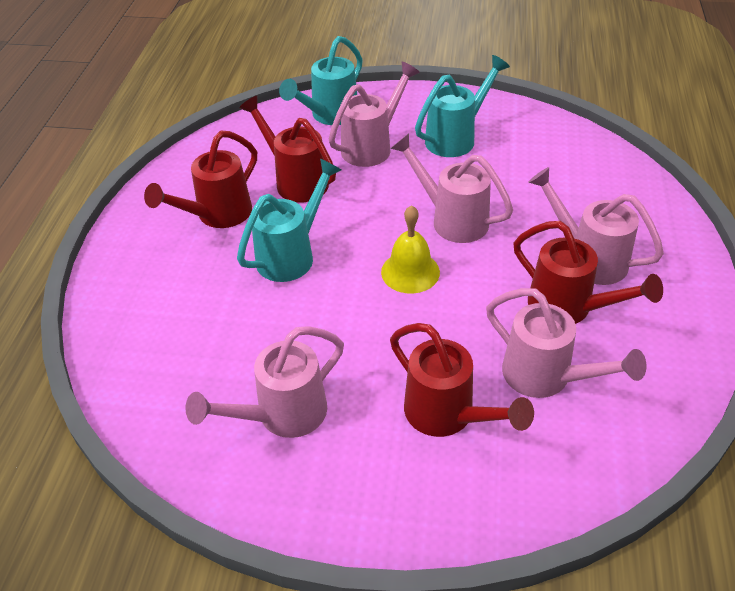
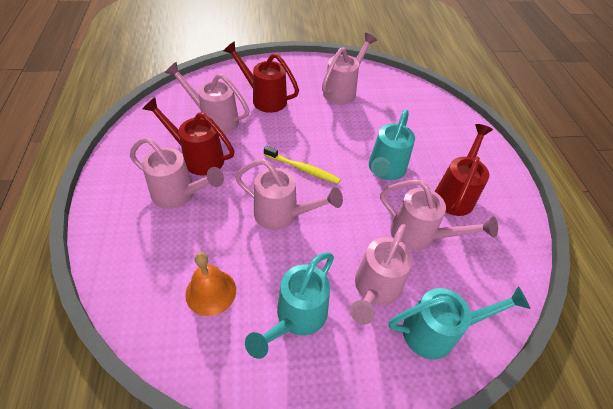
camera: 160 degrees right, 5 degrees up
(296, 181) = (420, 235): red watering can -> pink watering can
(329, 116) = (438, 332): turquoise watering can -> turquoise watering can turned 60 degrees clockwise
(410, 272) = (303, 169): yellow bell -> yellow toothbrush
(539, 164) = (211, 292): none -> orange bell

